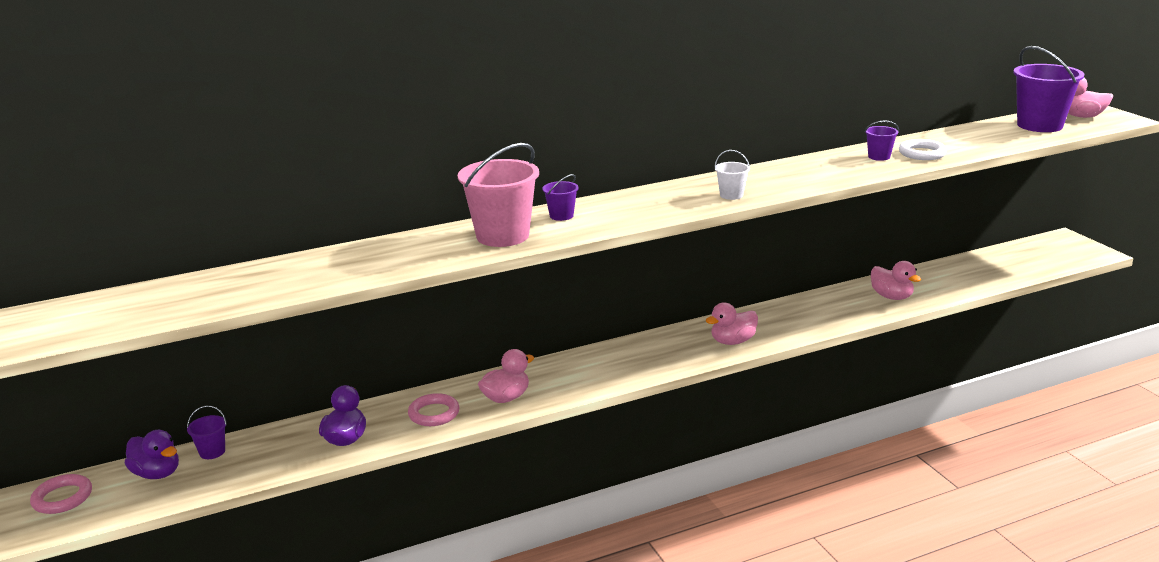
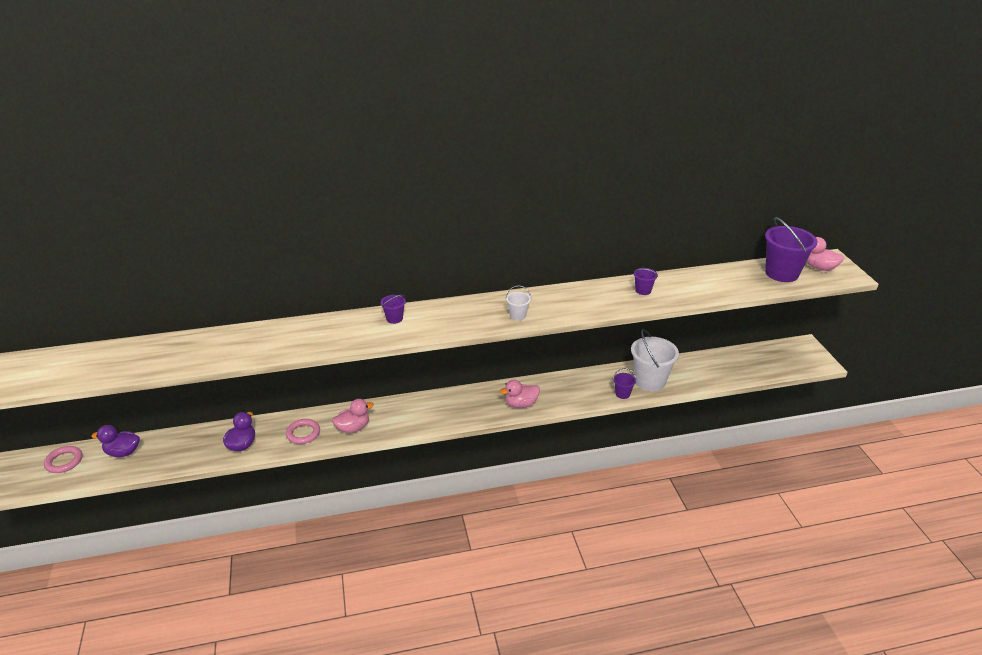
camera: 10 degrees right, 10 degrees up
(157, 473) = (123, 452): purple duck -> purple duck turned 135 degrees clockwise
(212, 452) = (160, 441): purple bucket -> purple bucket (622, 394)
(502, 236) = (347, 333): pink bucket -> none
(891, 297) = (650, 381): pink duck -> white bucket
(922, 153) = (676, 292): white ring -> none

